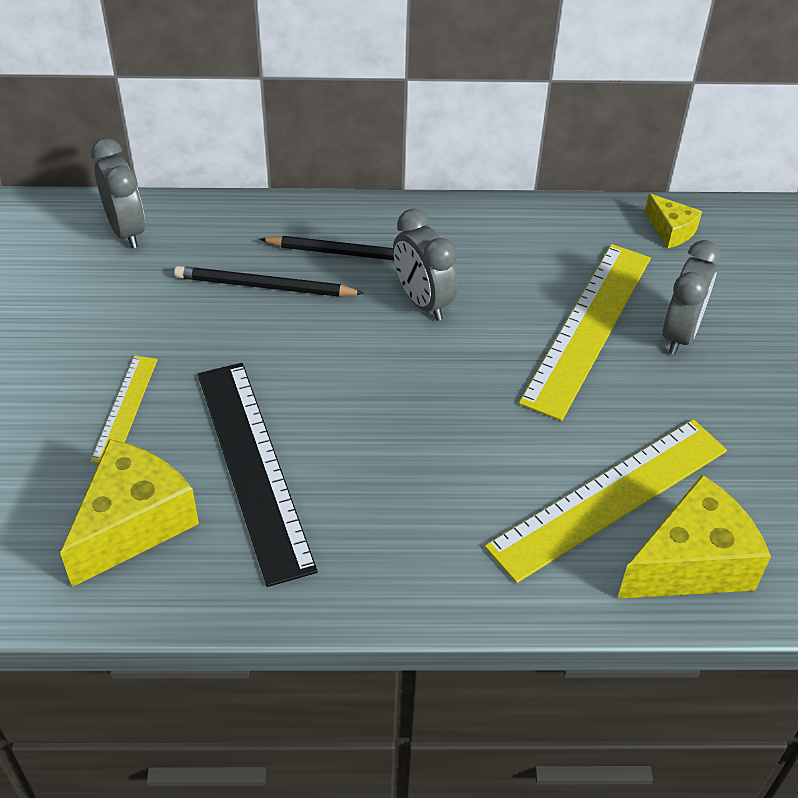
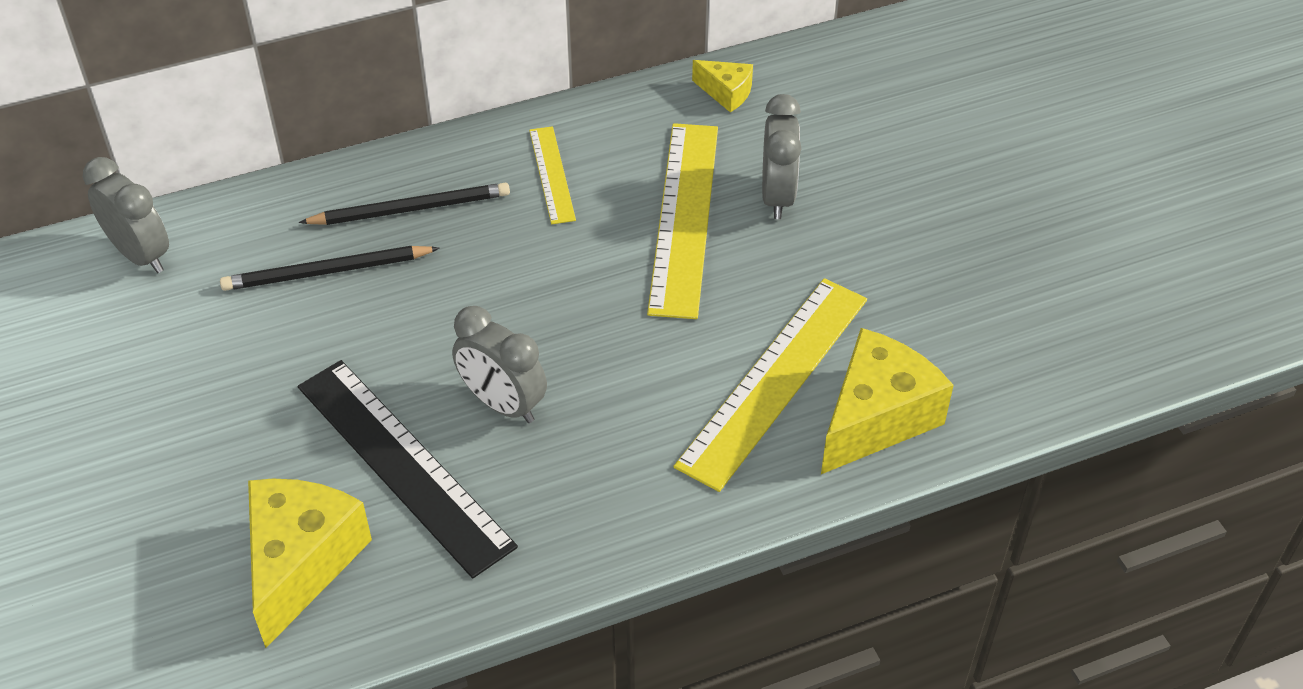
camera: 20 degrees left, 0 degrees up
(125, 409) = (234, 447): yellow ruler -> yellow ruler (552, 174)
(423, 301) = (504, 239): grey clock -> grey clock (502, 404)

